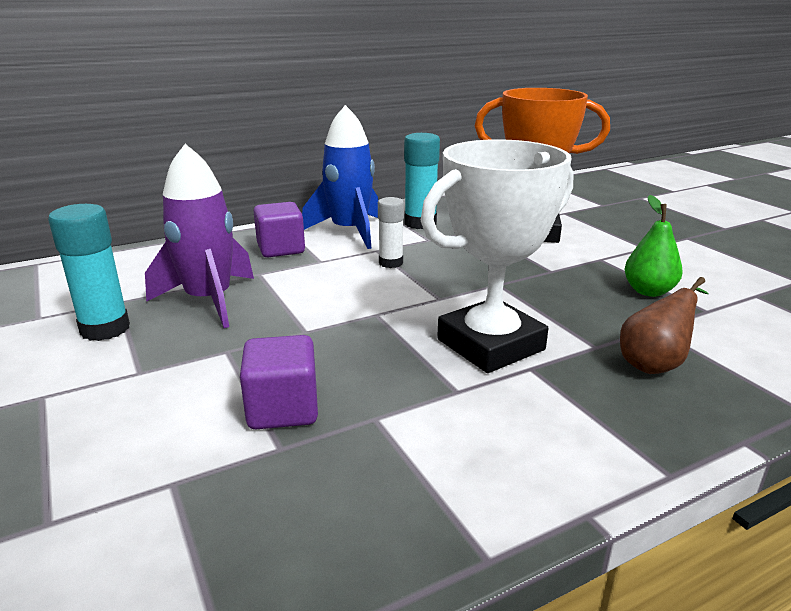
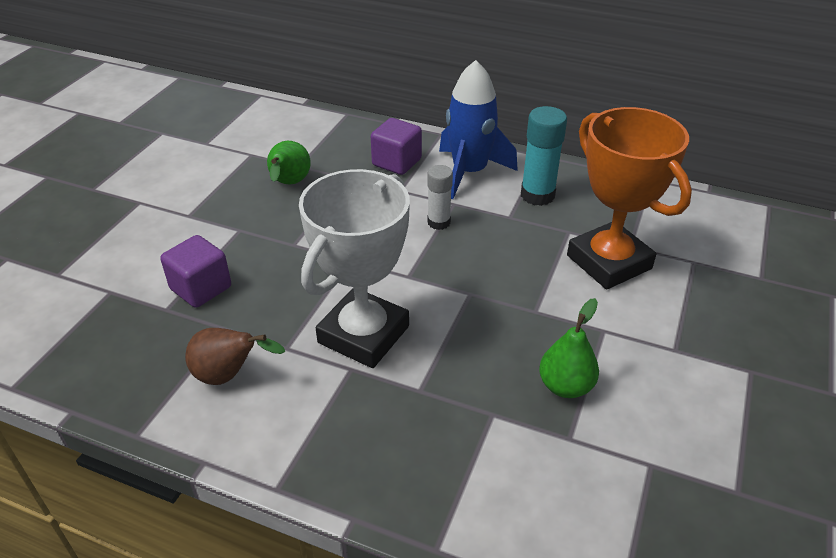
camera: 50 degrees right, 15 degrees up
(105, 329) = (217, 173): turquoise glue stick -> none
(209, 300) = (289, 184): purple rocket -> green pear
(490, 344) = (363, 334): white trophy -> white trophy turned 75 degrees counterclockwise
(655, 363) = (426, 434): brown pear -> brown pear (229, 375)

